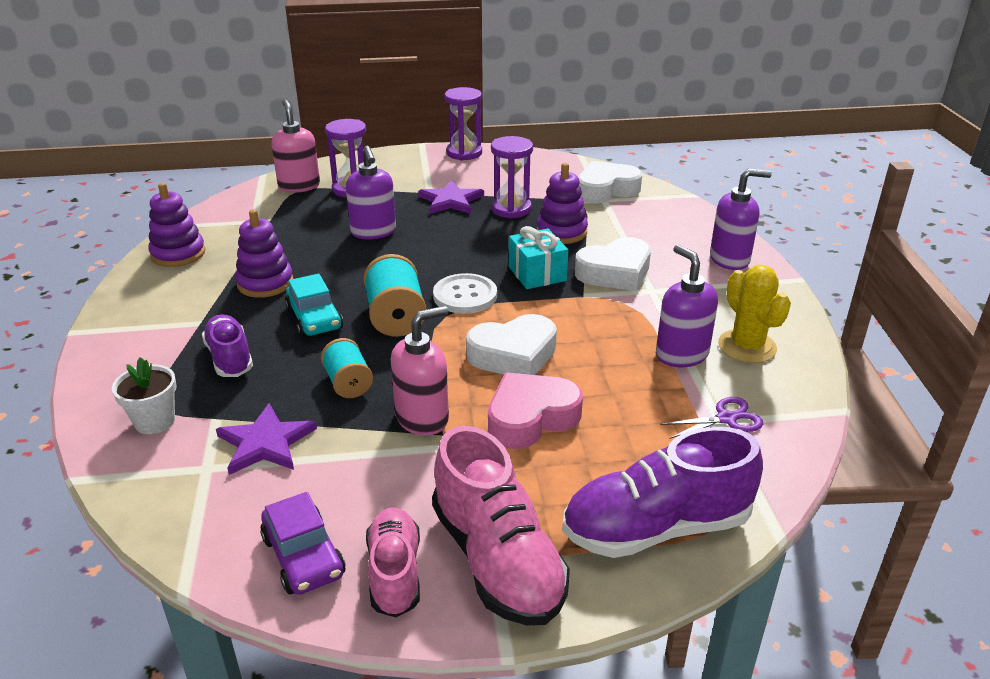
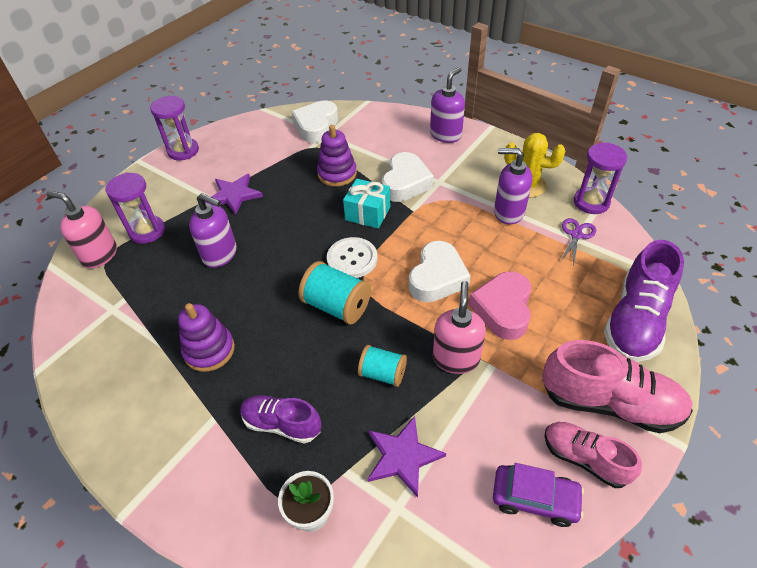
camera: 45 degrees left, 15 degrees up
(178, 254) = (96, 381): purple stacking toy -> none
(314, 319) = (289, 349): turquoise car -> none
(511, 209) = (282, 176): purple hourglass -> purple hourglass (591, 202)

